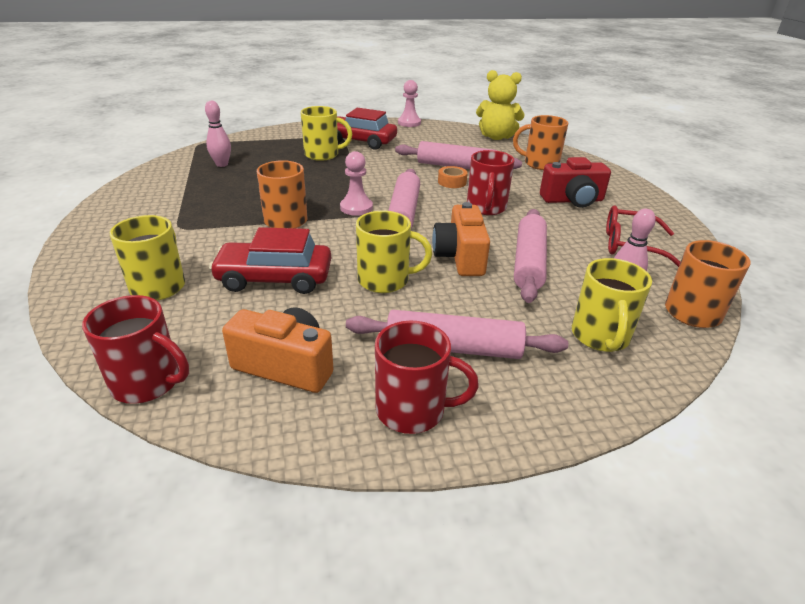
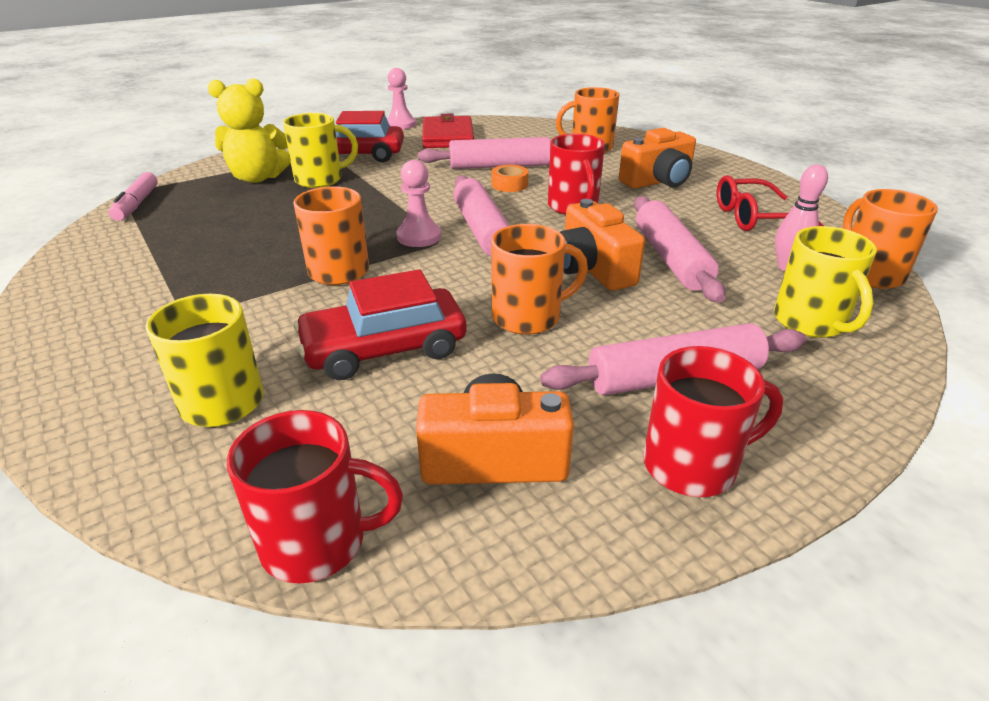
camera: 20 degrees left, 0 degrees up
(199, 152) = (137, 204): none -> pink marker
(222, 164) = (185, 215): pink bowling pin -> none
(385, 280) = (528, 317): yellow mug -> orange mug
(436, 137) = (448, 137): none -> red wallet
(496, 137) = (517, 125): yellow teddy bear -> yellow teddy bear (258, 178)
(572, 200) = (657, 181): red camera -> orange camera

